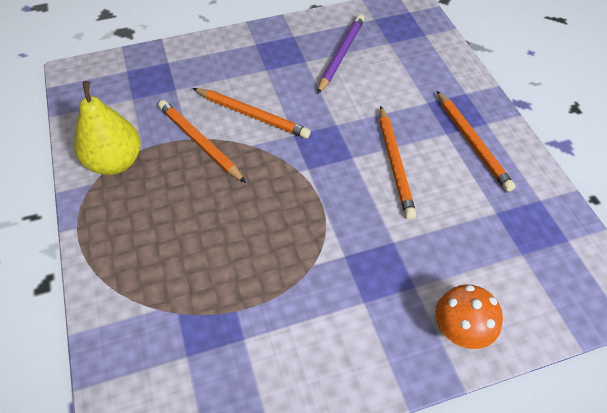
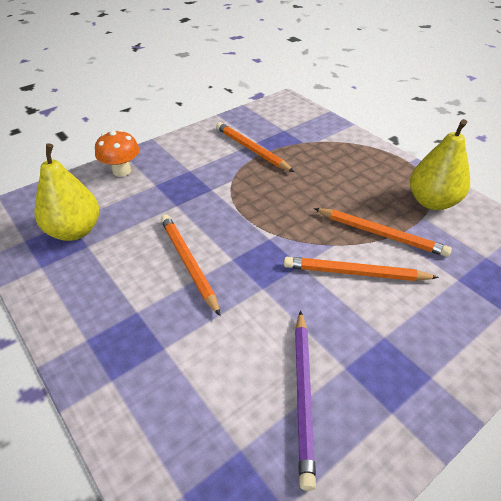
camera: 160 degrees right, 10 degrees down
(472, 143) = (106, 307): orange pencil -> orange pencil (251, 149)
(513, 236) = (74, 231): none -> yellow pear

